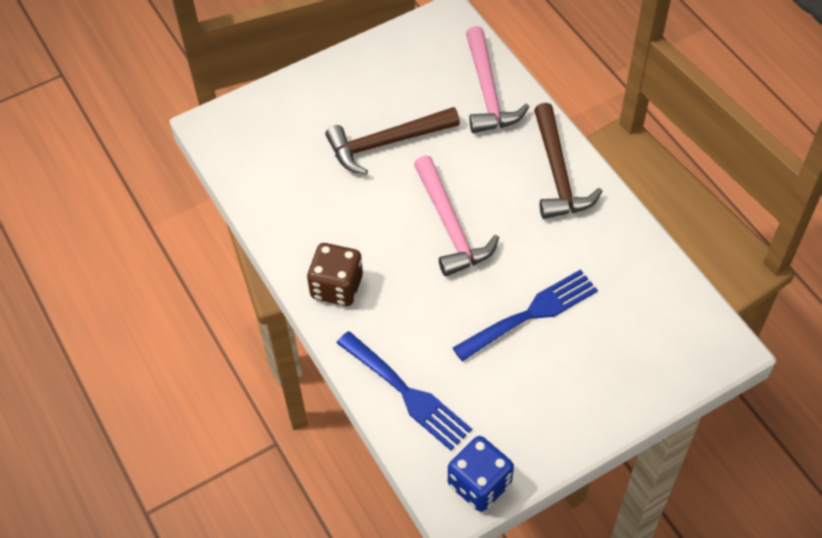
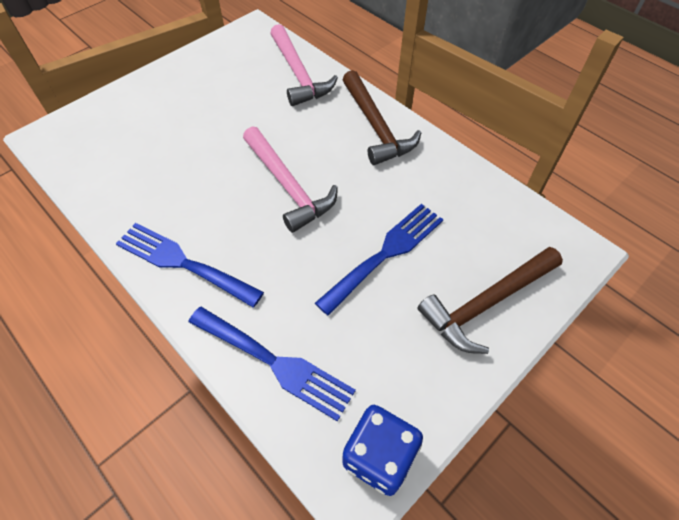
camera: 15 degrees left, 0 degrees up
(337, 287) = (182, 263): brown dice -> blue fork
(386, 143) = (214, 126): brown hammer -> brown hammer (486, 303)

